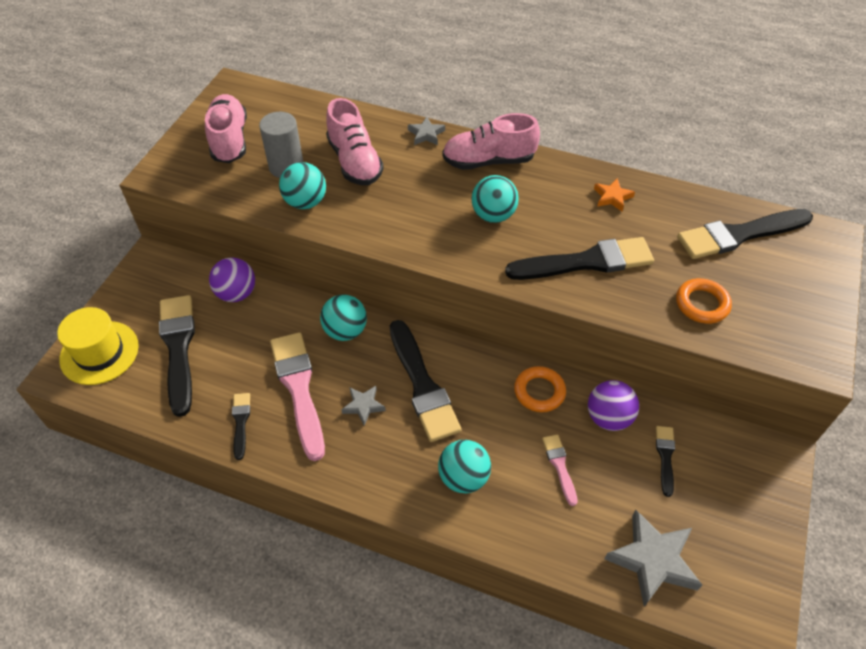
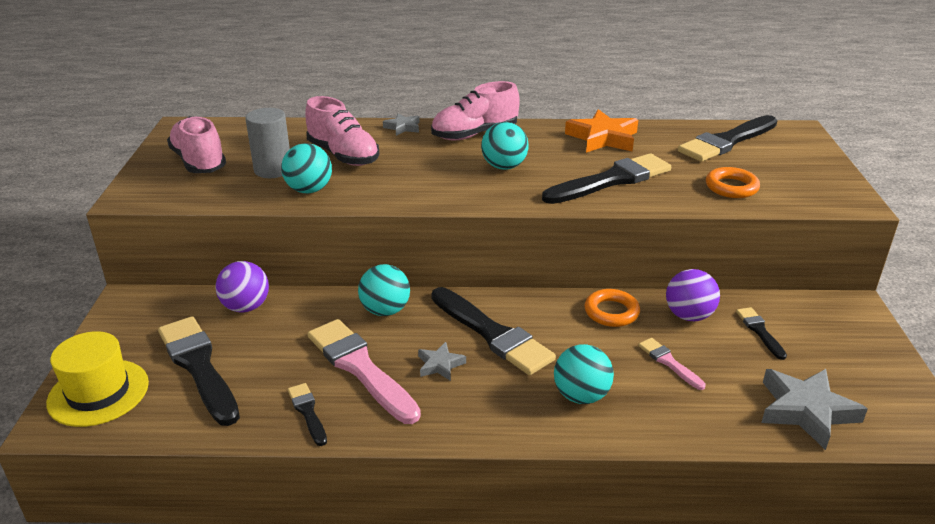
camera: 20 degrees left, 20 degrees down
(612, 197) = (603, 138): orange star -> orange star, size x1.88

